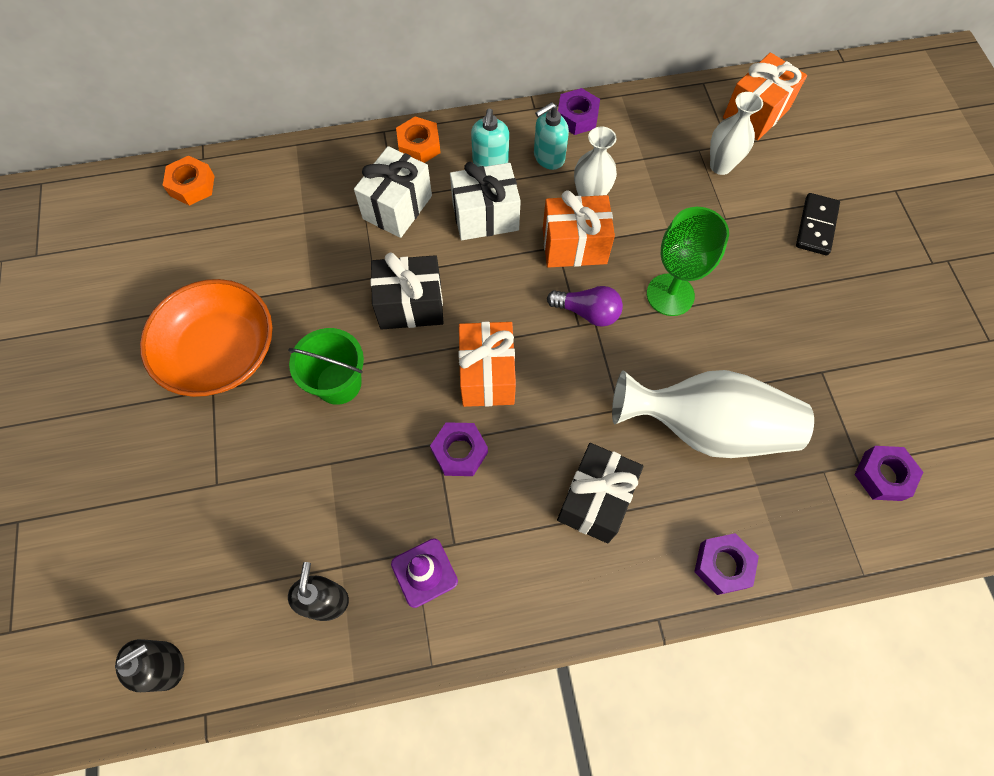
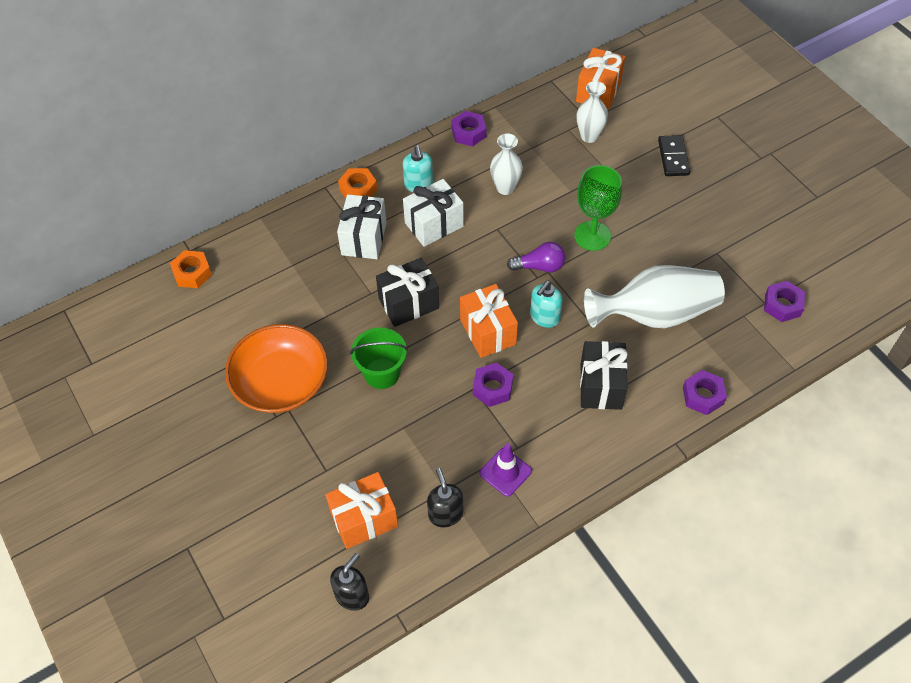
camera: 20 degrees left, 10 degrees down
(548, 157) = (461, 168): turquoise soap dispenser -> turquoise soap dispenser (544, 317)
(574, 246) = (509, 224): orange gift -> orange gift (364, 519)

